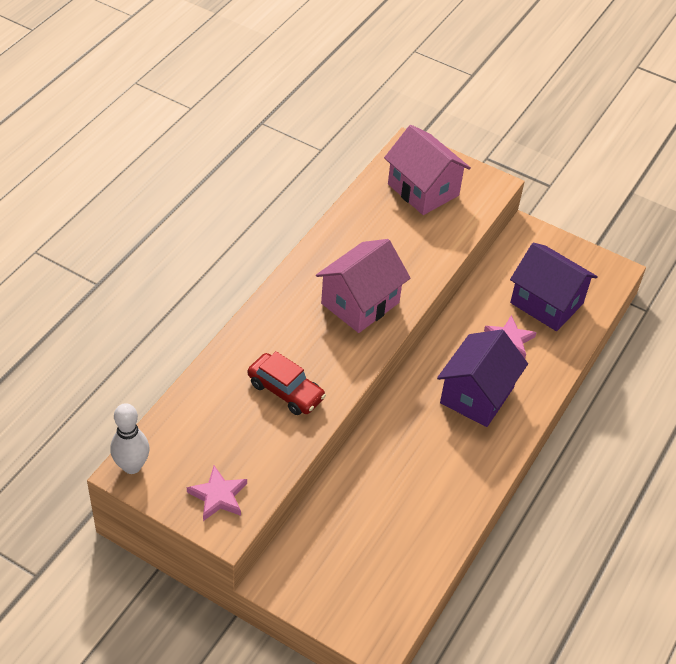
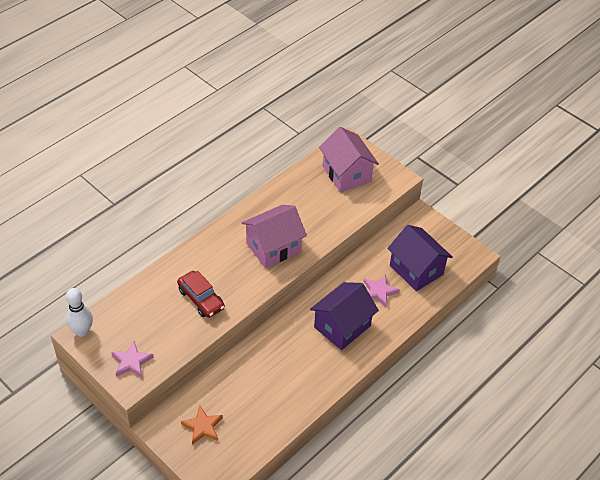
camera: 15 degrees right, 0 degrees up
(336, 568) = (203, 427): none -> orange star

